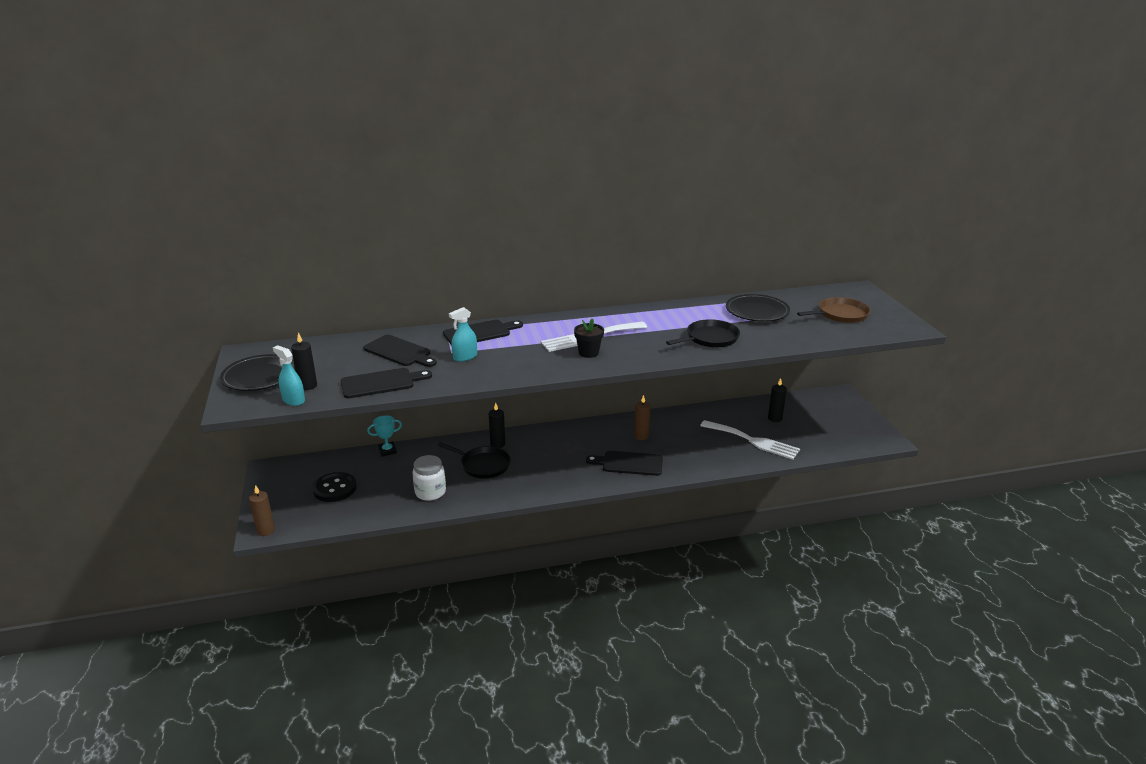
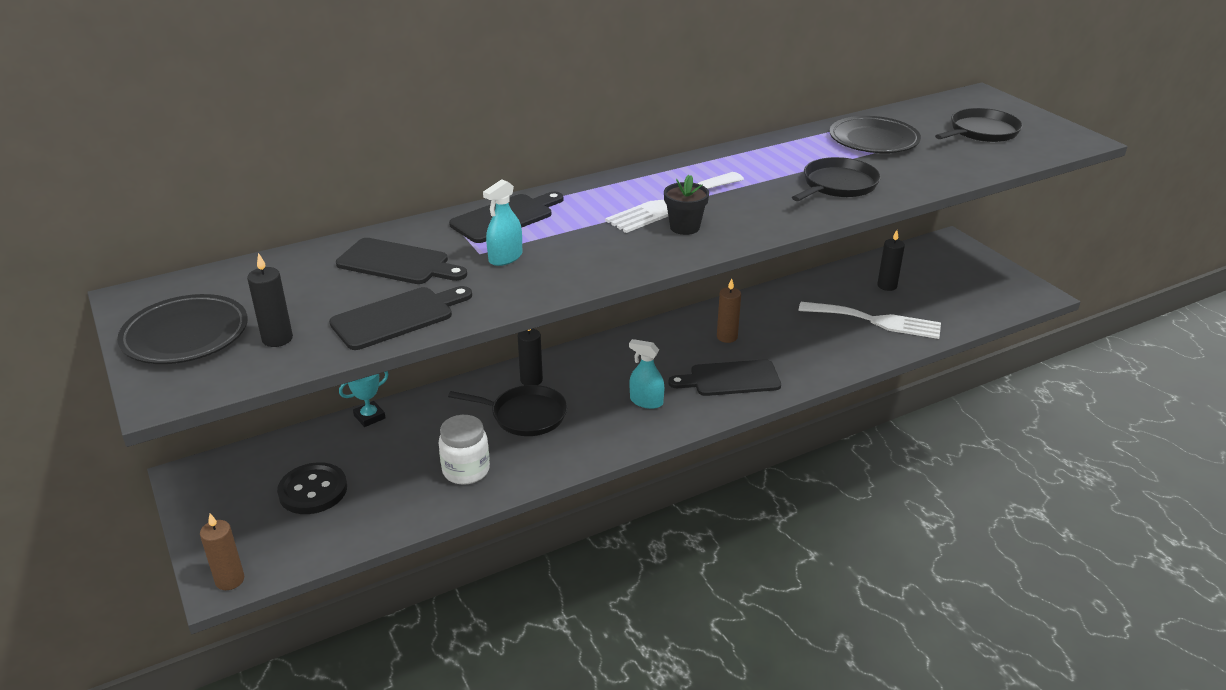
camera: 15 degrees left, 5 degrees up
(293, 400) = (266, 367): turquoise spray bottle -> turquoise spray bottle (646, 401)
(840, 314) = (981, 132): brown pan -> black pan

